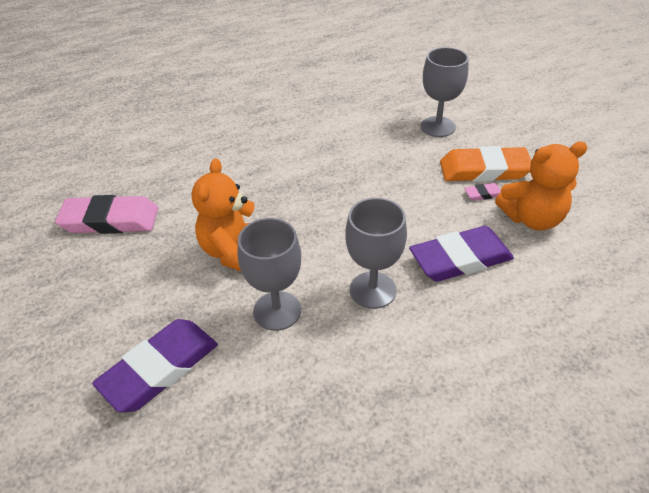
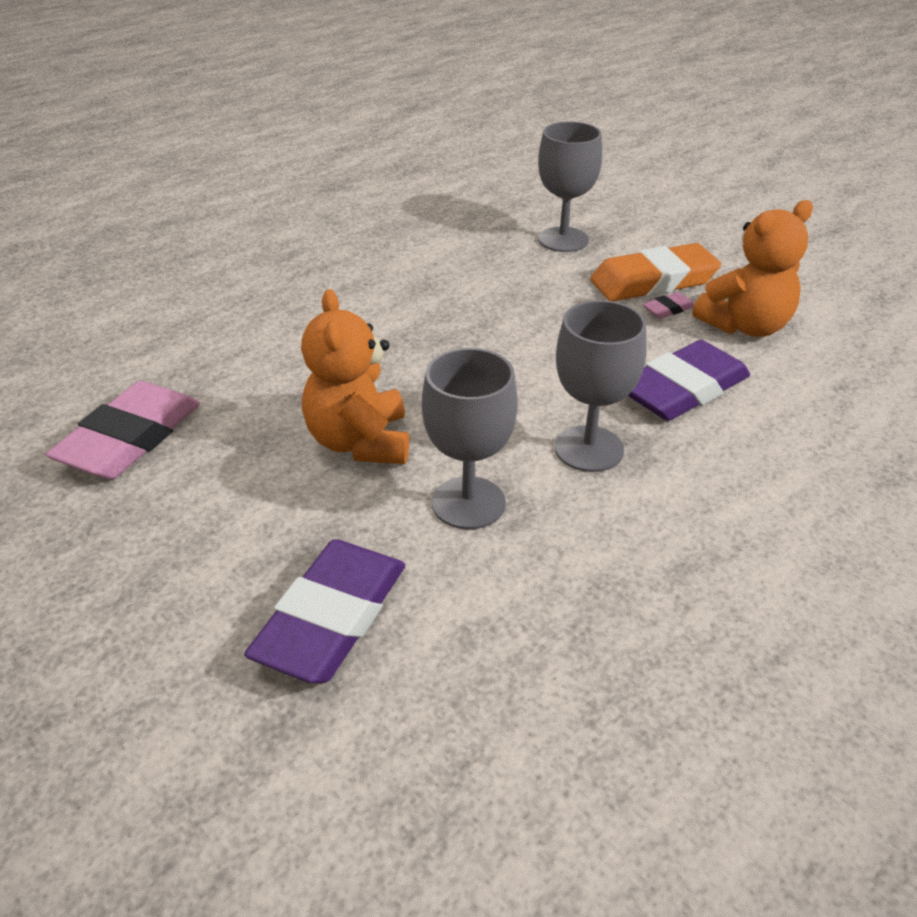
camera: 20 degrees left, 5 degrees down
(110, 220) = (130, 438): pink eraser -> pink eraser turned 45 degrees counterclockwise

